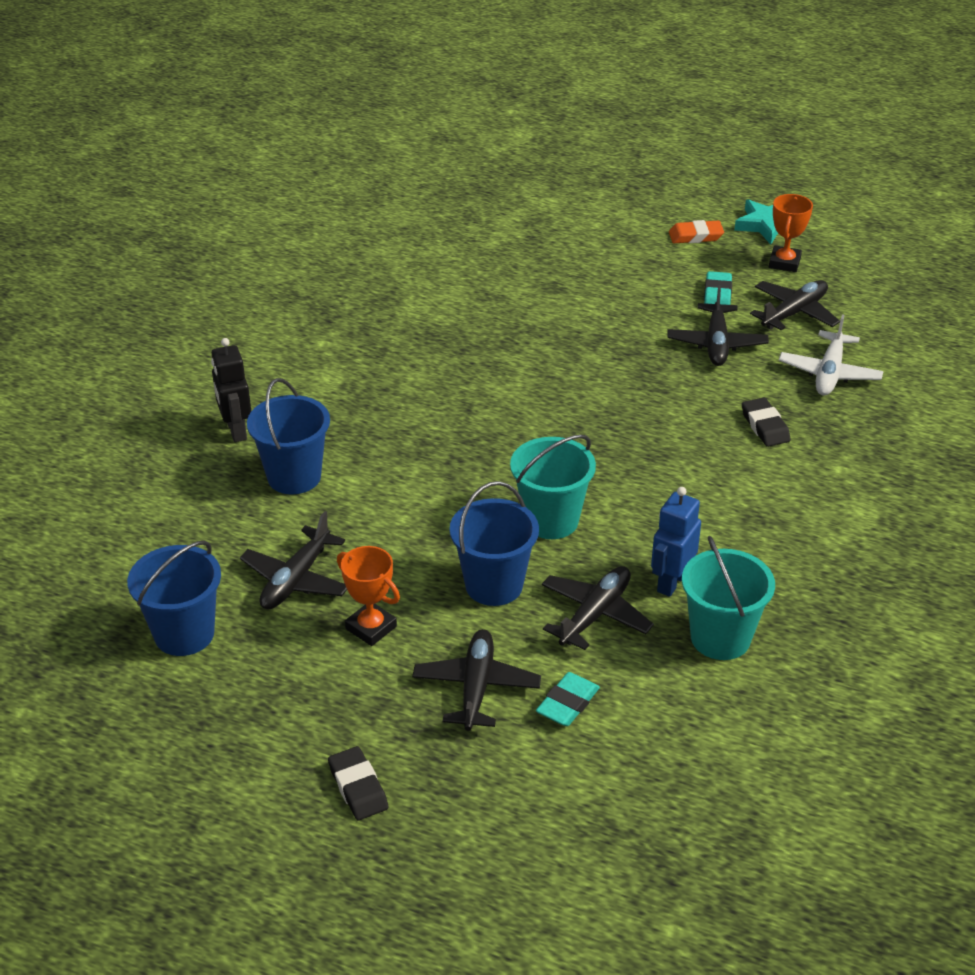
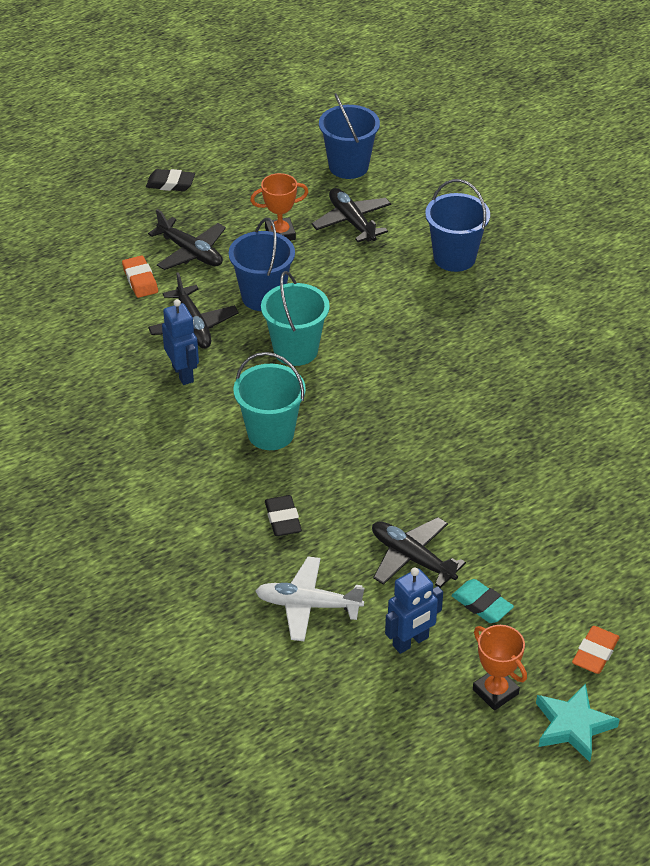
camera: 125 degrees right, 5 degrees up
(236, 431) = (531, 251): black robot -> none
(568, 703) = (140, 280): turquoise eraser -> orange eraser
(720, 638) = (116, 368): turquoise bucket -> turquoise bucket (270, 433)
(765, 426) = (283, 519): black eraser -> black eraser turned 60 degrees clockwise
(794, 313) = (411, 642): black plane -> blue robot
(829, 373) = (308, 605): white plane -> white plane turned 45 degrees counterclockwise

